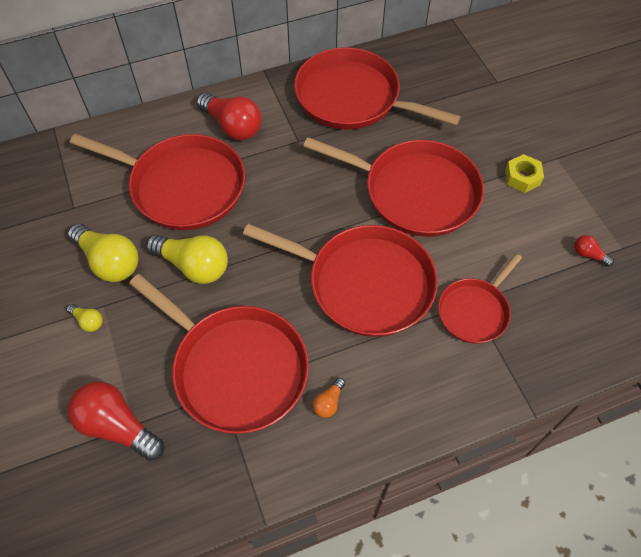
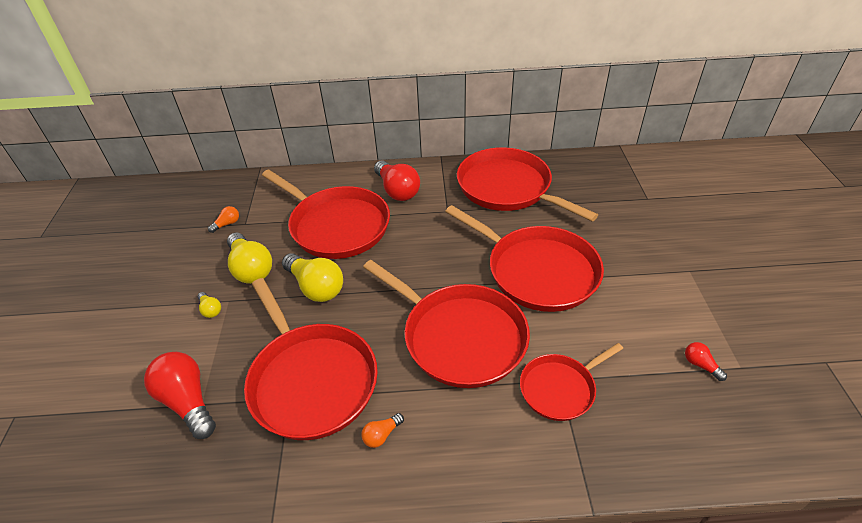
camera: 20 degrees right, 15 degrees down
(52, 213) = (227, 224): none -> orange light bulb
(522, 177) = (648, 280): yellow nut -> none

